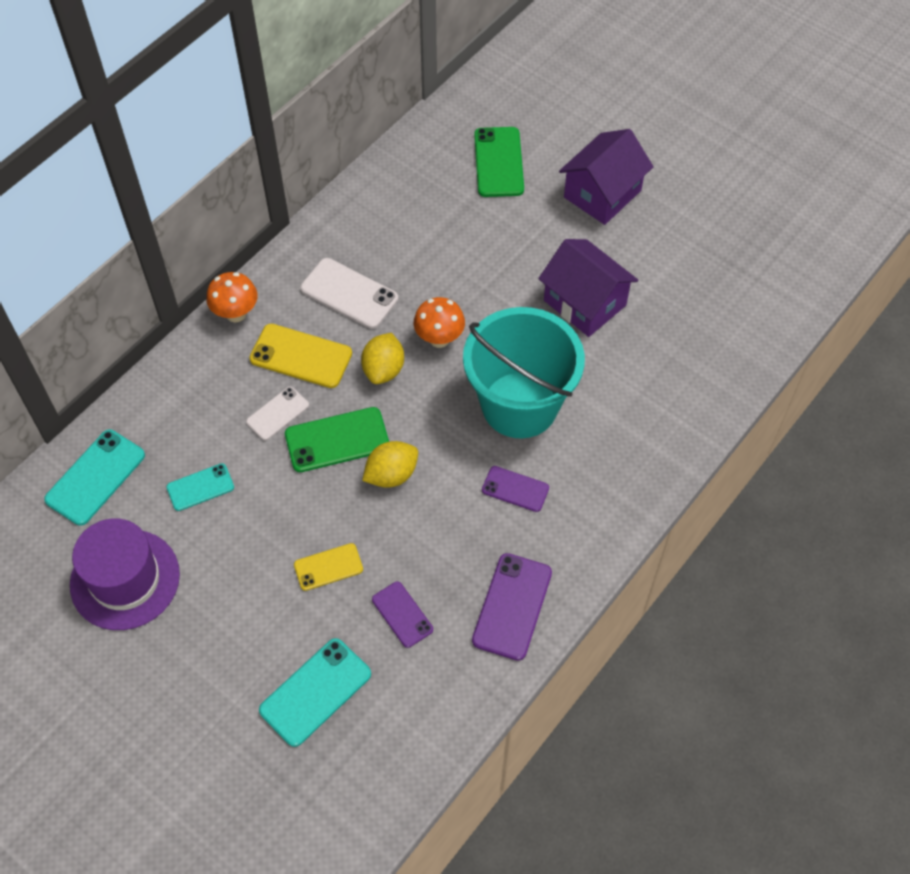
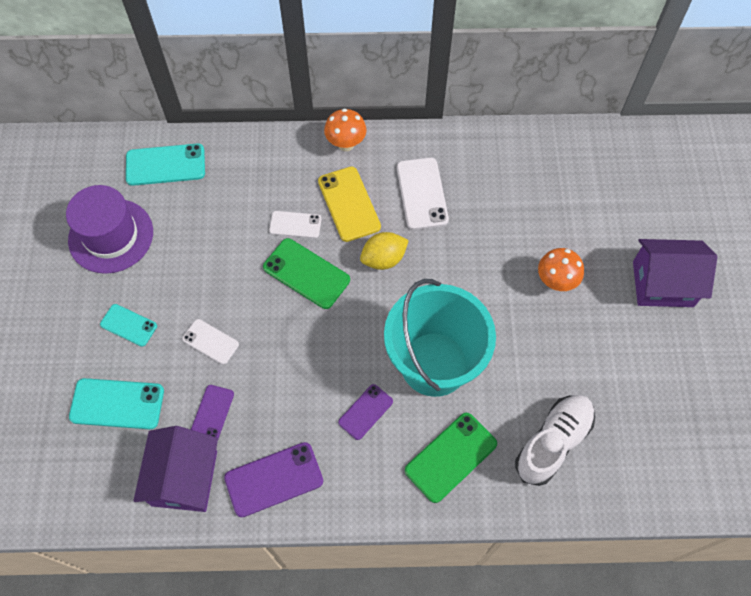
camera: 50 degrees right, 5 degrees up
(200, 487) = (206, 225): turquoise phone -> turquoise phone (128, 325)
(328, 567) = (210, 341): yellow phone -> white phone
(391, 474) = (309, 326): yellow lemon -> none
(439, 339) = (439, 273): orange mushroom -> orange mushroom (555, 282)
(498, 162) = (618, 198): green phone -> green phone (451, 457)
(515, 489) = (365, 412): purple phone -> purple phone turned 60 degrees clockwise
(584, 303) = (558, 342): purple house -> purple house (184, 478)
(666, 372) = (553, 442): none -> white shoe

